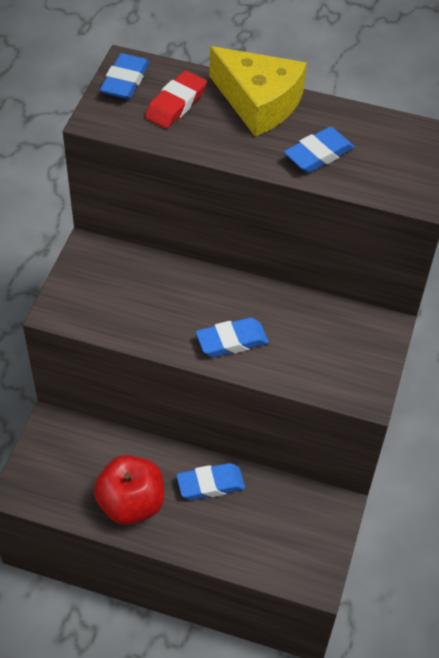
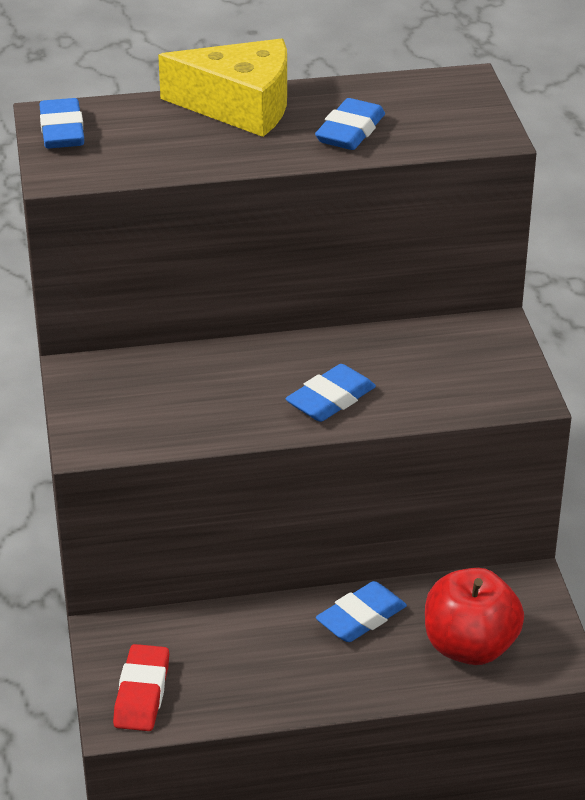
camera: 25 degrees left, 15 degrees down
(131, 504) = (276, 676): red apple -> red apple (470, 647)
(176, 104) = (144, 135): red eraser -> red eraser (142, 693)

